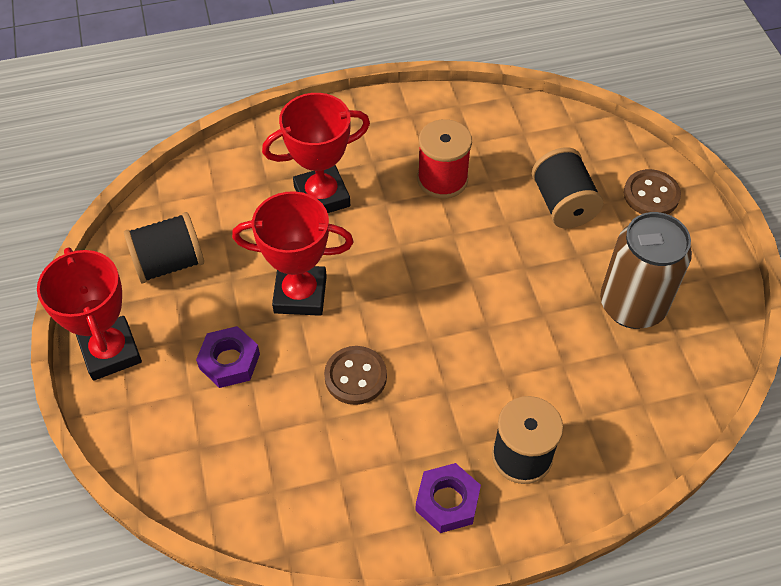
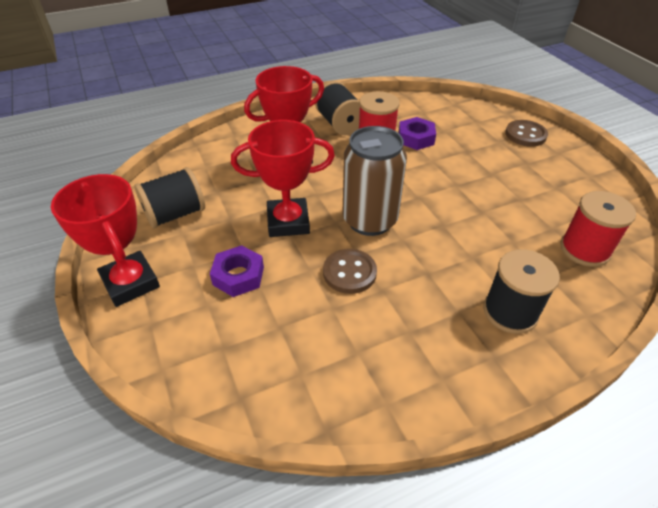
camera: 10 degrees left, 10 degrees down
(447, 501) = (461, 358): purple nut -> purple nut (416, 138)
(563, 204) = (467, 146): black spool -> black spool (340, 124)
(632, 306) = (546, 198): brown can -> brown can (369, 220)
(646, 388) = (584, 249): none -> red spool

